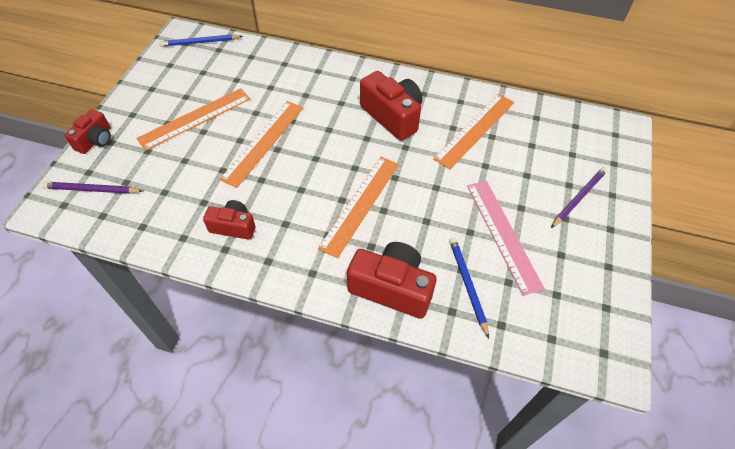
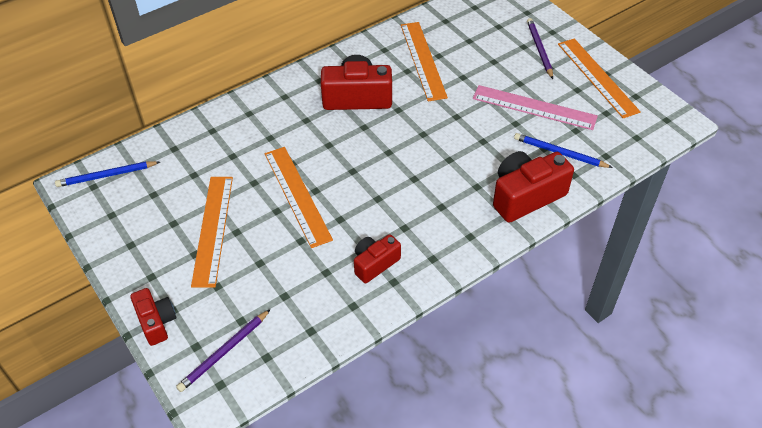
camera: 50 degrees left, 5 degrees down
(200, 42) = (106, 176): blue pencil -> blue pencil turned 45 degrees clockwise
(360, 204) = (430, 170): orange ruler -> orange ruler (597, 77)

